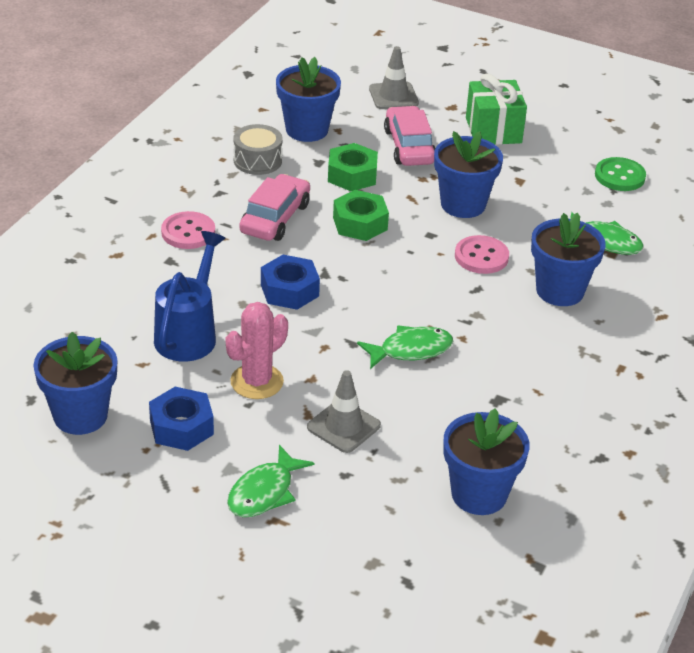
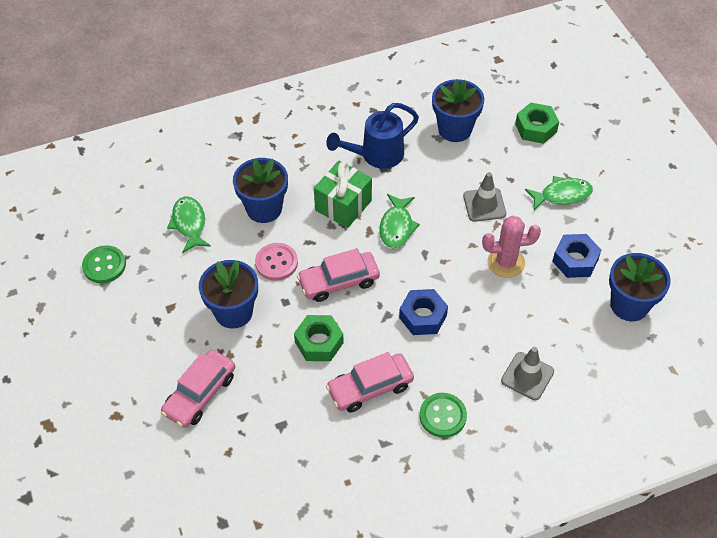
camera: 135 degrees left, 15 degrees up
(188, 232) = (442, 416): pink button -> green button
(189, 333) = (517, 324): blue watering can -> blue watering can (376, 155)
(257, 160) = (323, 459): grey drum -> none
(307, 130) = (251, 470): blue flower pot -> none
(352, 175) = (273, 393): green nut -> green nut (535, 128)
(393, 96) = (142, 462): grey traffic cone -> grey traffic cone (527, 376)
(404, 274) = (339, 282): none -> pink car
(410, 350) = (396, 227): green fish -> green fish turned 105 degrees counterclockwise
(493, 130) = (122, 367): green gift -> green gift (343, 205)

